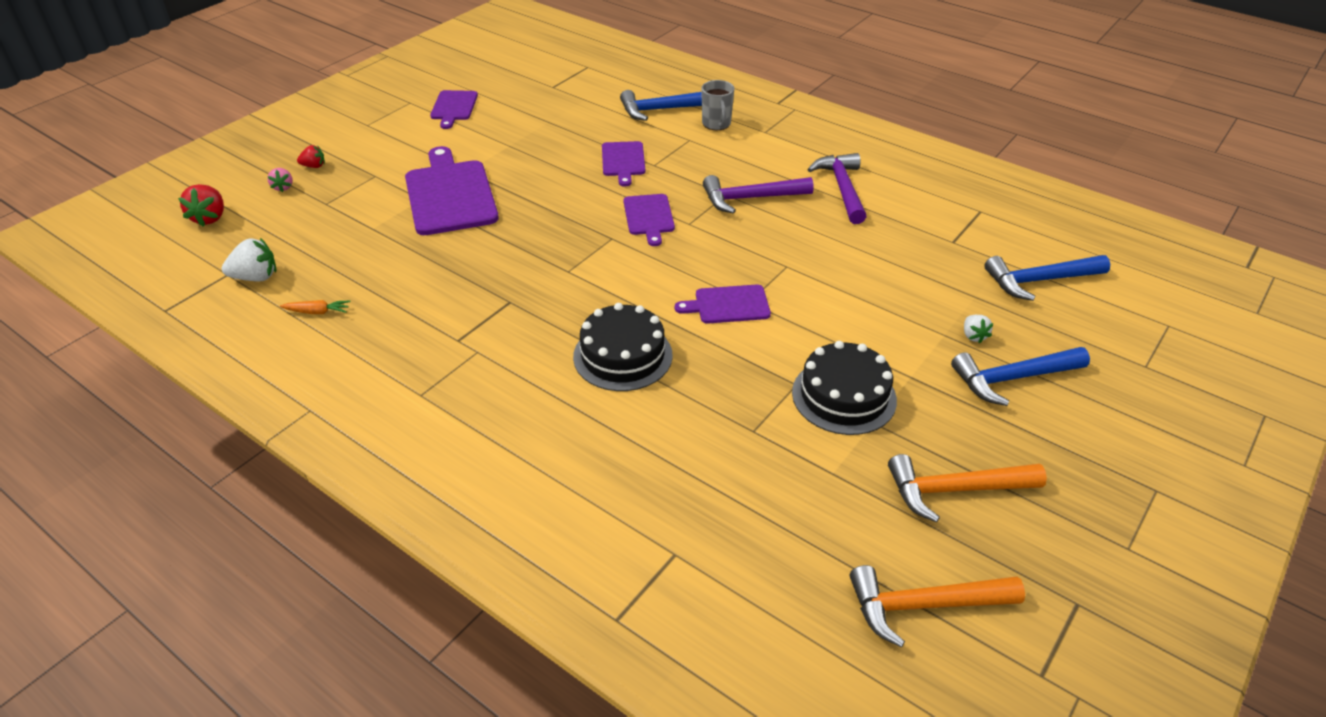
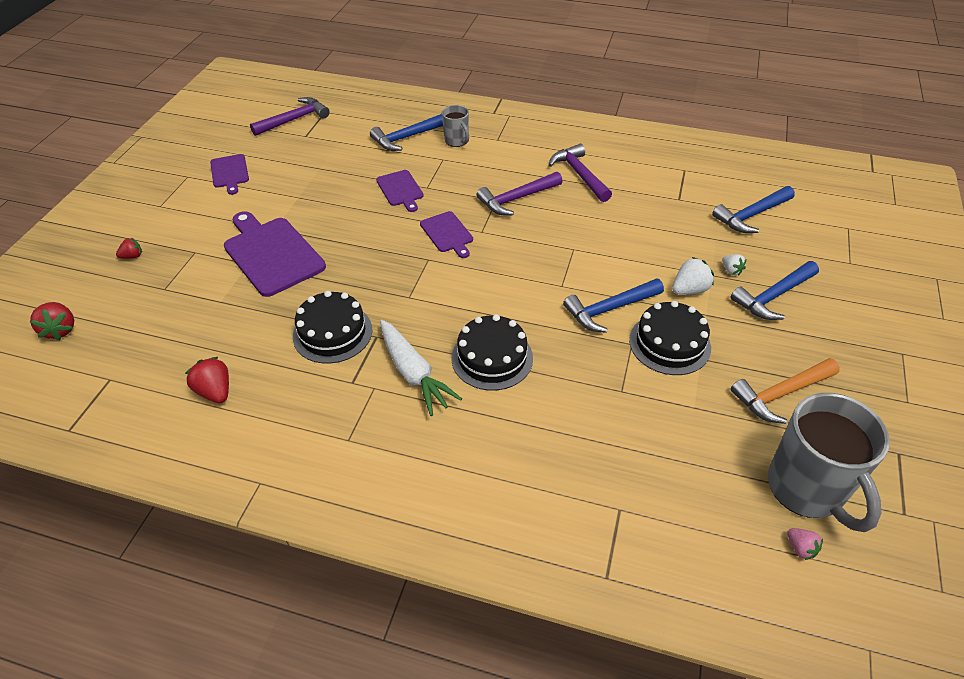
camera: 20 degrees left, 5 degrees up
(256, 277) = (138, 375): white strawberry -> white strawberry (689, 290)
(283, 187) = (115, 283): pink strawberry -> pink strawberry (800, 548)
(318, 312) = (215, 391): orange carrot -> red strawberry
(466, 286) = (332, 333): none -> black cake
(527, 349) = (414, 373): none -> white carrot
(550, 68) = (294, 119): none -> purple hammer
(728, 305) = (548, 293): purple cutting board -> none
(791, 340) = (609, 309): none -> blue hammer
(923, 606) = (807, 489): orange hammer -> grey mug

